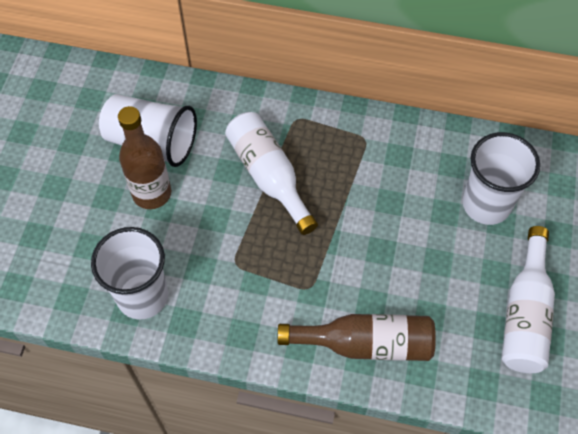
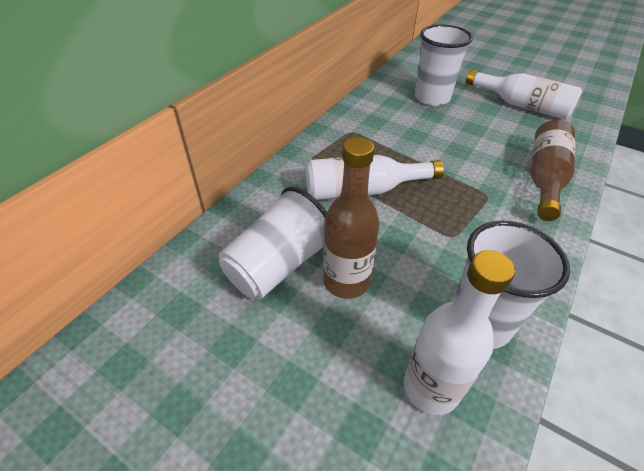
camera: 70 degrees left, 15 degrees down
(76, 270) = (431, 387): none -> white bottle

